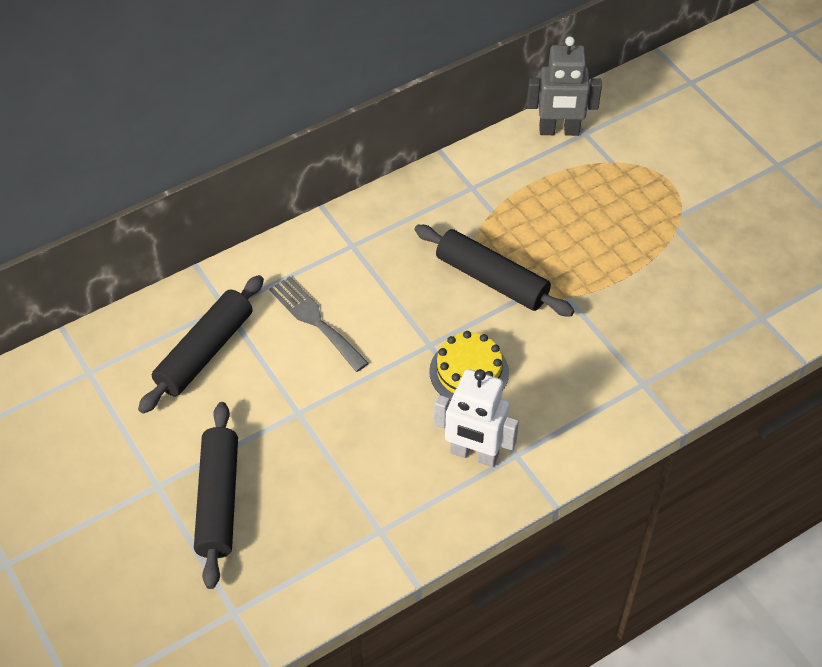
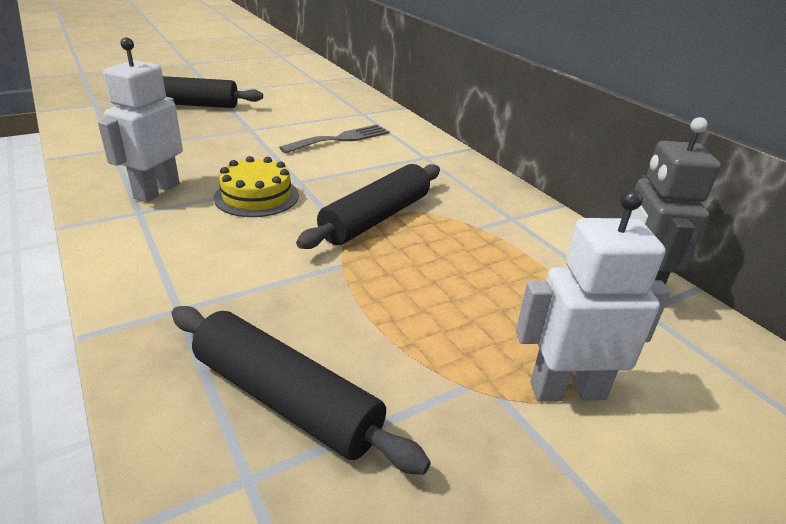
camera: 90 degrees right, 20 degrees down
(205, 352) = (321, 106): black rolling pin -> black rolling pin (286, 399)
(669, 184) = (567, 390): none -> white robot

